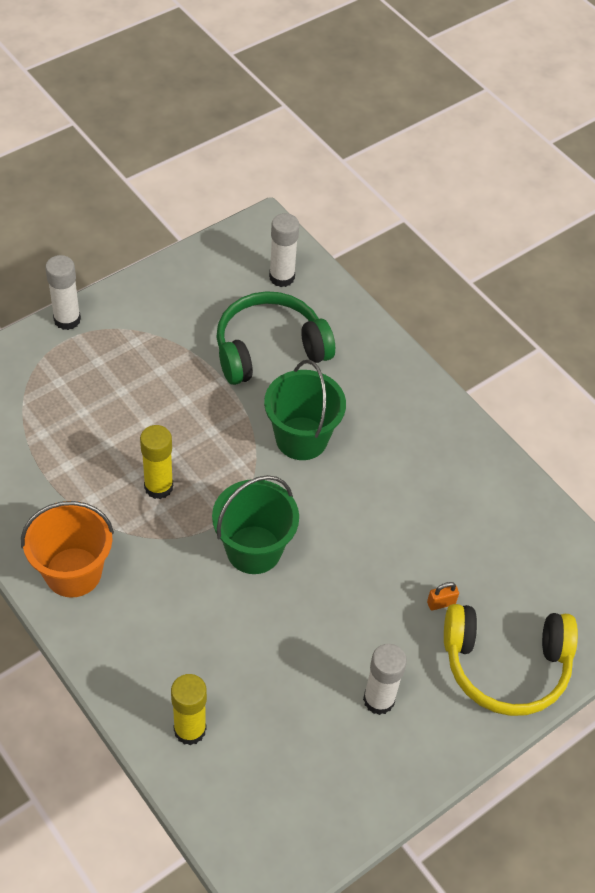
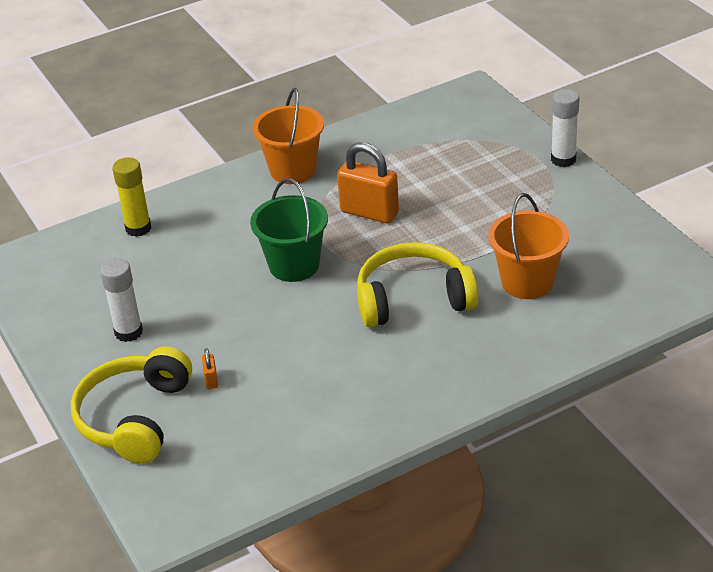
camera: 105 degrees right, 15 degrees down
(158, 487) = (369, 212): yellow glue stick -> orange padlock
(269, 349) = (527, 282): green headphones -> orange bucket
(282, 277) = (628, 294): white glue stick -> none
(301, 438) = (413, 299): green bucket -> yellow headphones

